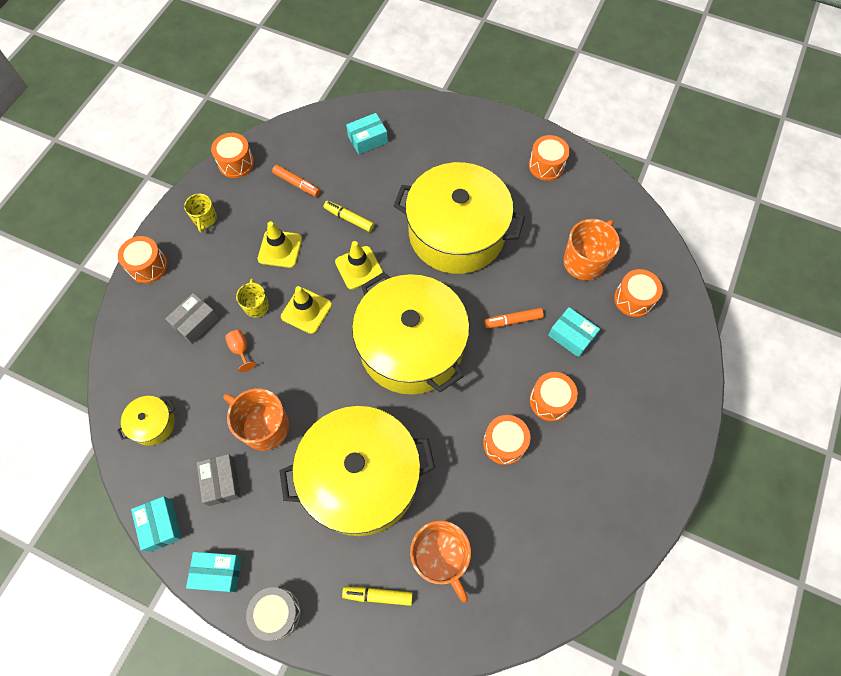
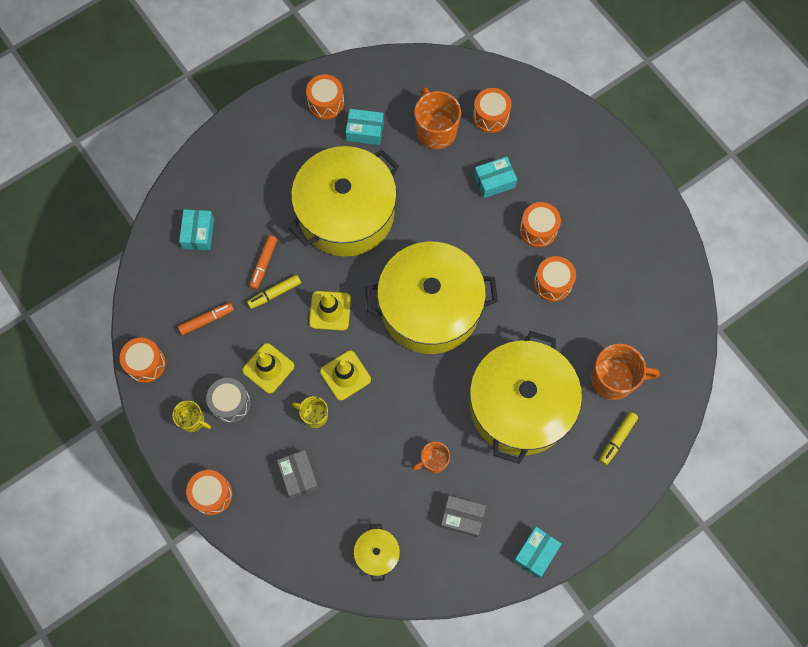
camera: 60 degrees left, 5 degrees up
(160, 525) = (472, 583): turquoise box -> turquoise box (365, 131)
(240, 350) = (350, 448): orange goblet -> none
(264, 427) = (433, 461): orange mug -> orange mug, size x0.57
(277, 613) = (591, 521): grey drum -> grey drum (231, 403)
(513, 320) = (454, 216): orange marker -> orange marker (263, 264)

